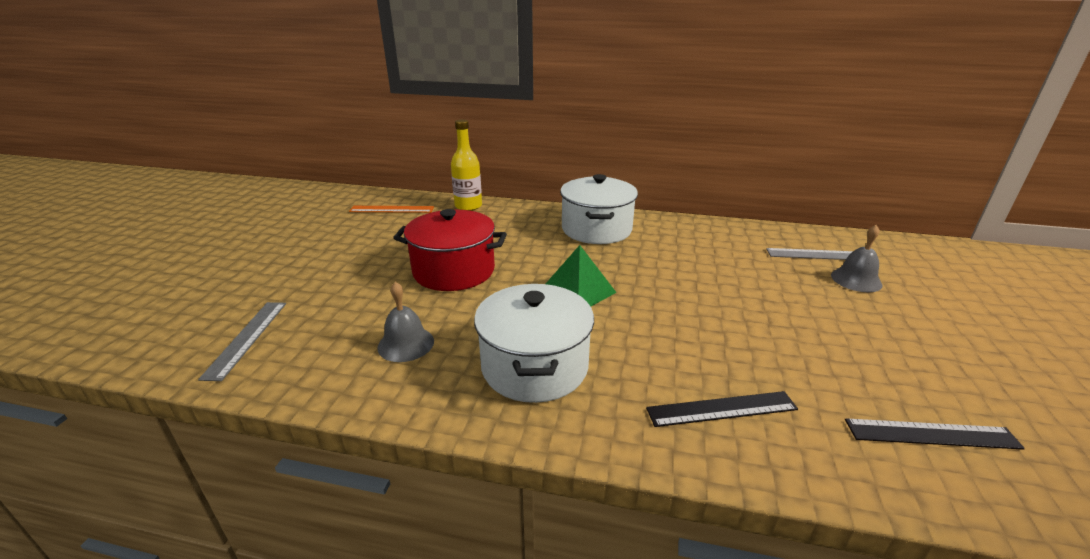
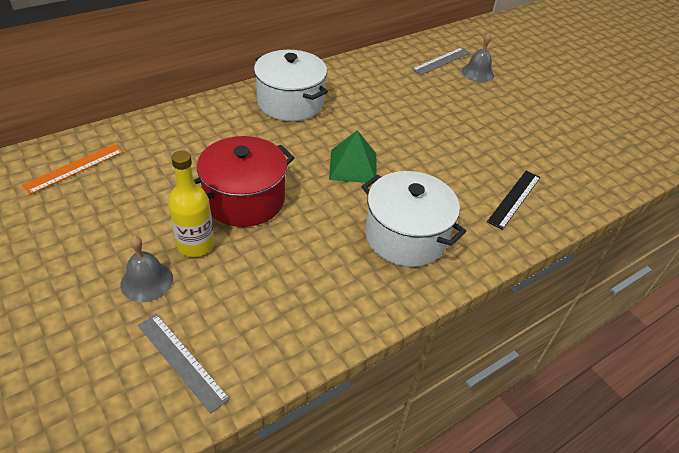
camera: 50 degrees left, 15 degrees up
(406, 344) = (309, 277): grey bell -> grey bell (147, 281)
(468, 206) = (148, 128): yellow bottle -> yellow bottle (195, 245)
(931, 434) = (590, 157): black ruler -> none

